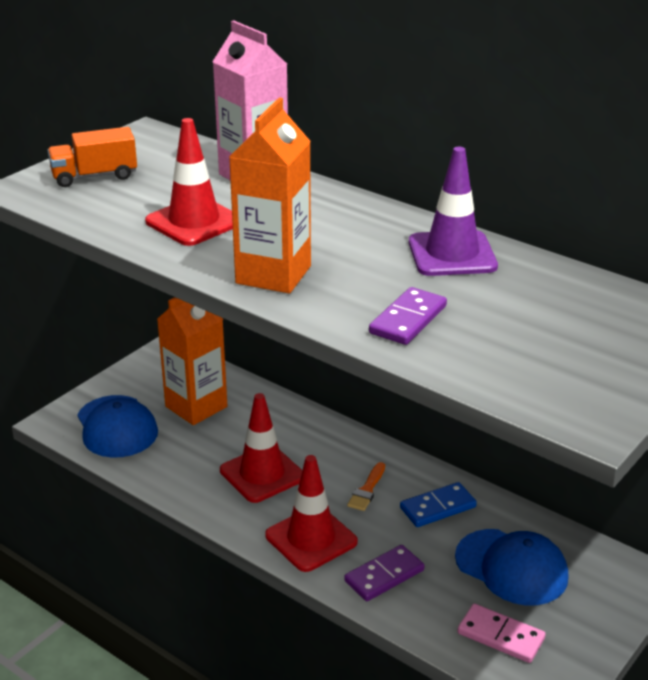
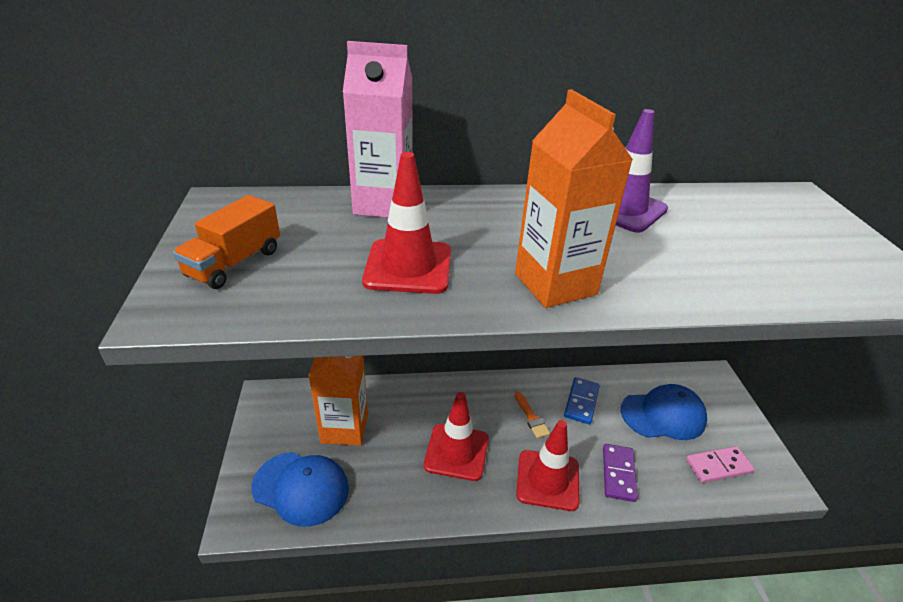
camera: 45 degrees left, 5 degrees up
(408, 319) = (700, 273): purple domino -> none

